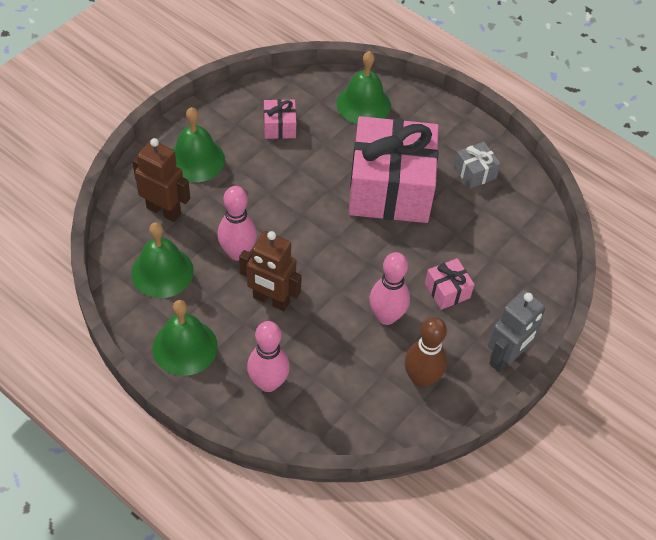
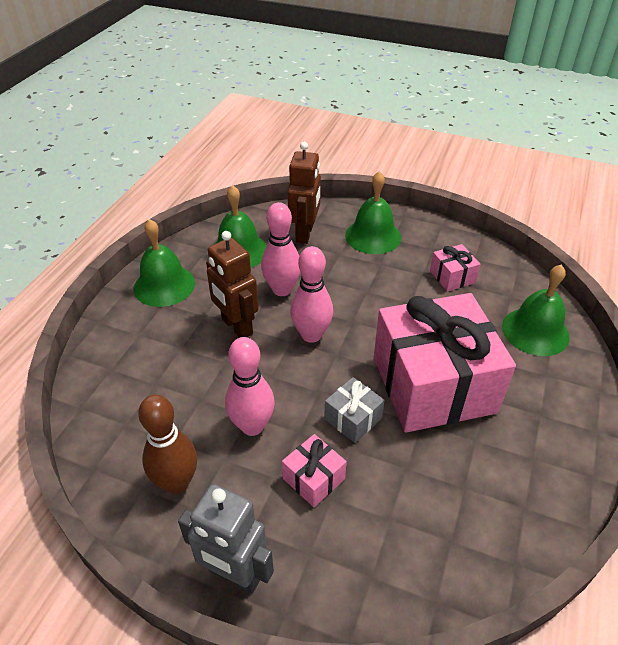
camera: 75 degrees right, 10 degrees down
(268, 383) = (139, 350): pink bowling pin -> pink bowling pin (311, 335)
(271, 300) = (236, 327): brown robot -> brown robot turned 45 degrees counterclockwise
(474, 172) = (516, 465): grey gift -> grey gift (353, 418)

